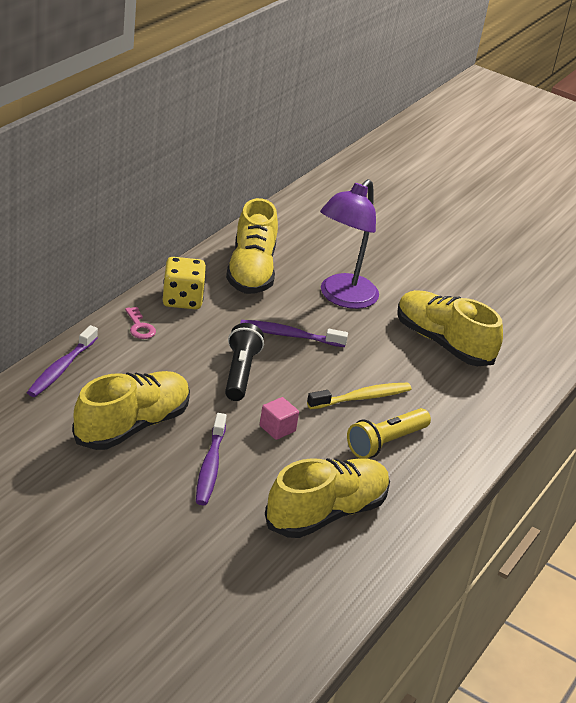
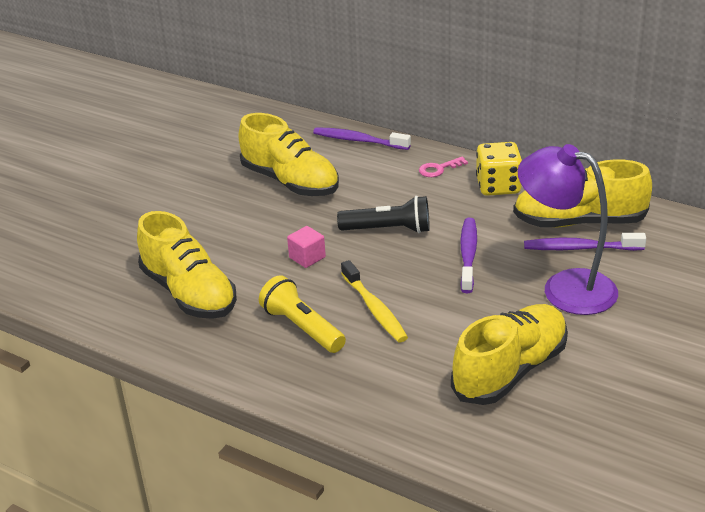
camera: 95 degrees right, 0 degrees up
(210, 466) = (244, 225): purple toothbrush -> purple toothbrush (580, 248)

